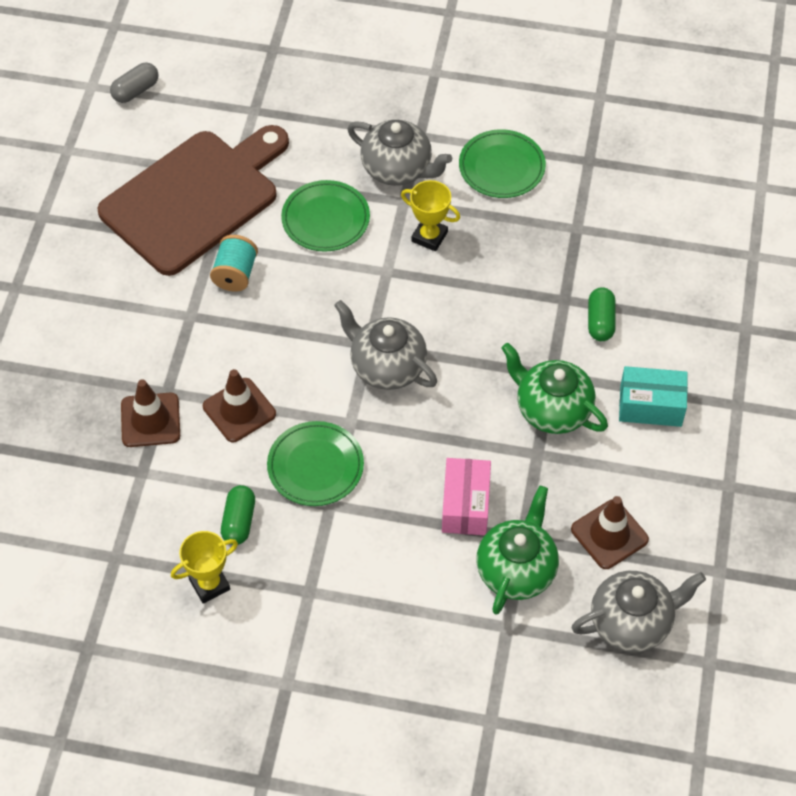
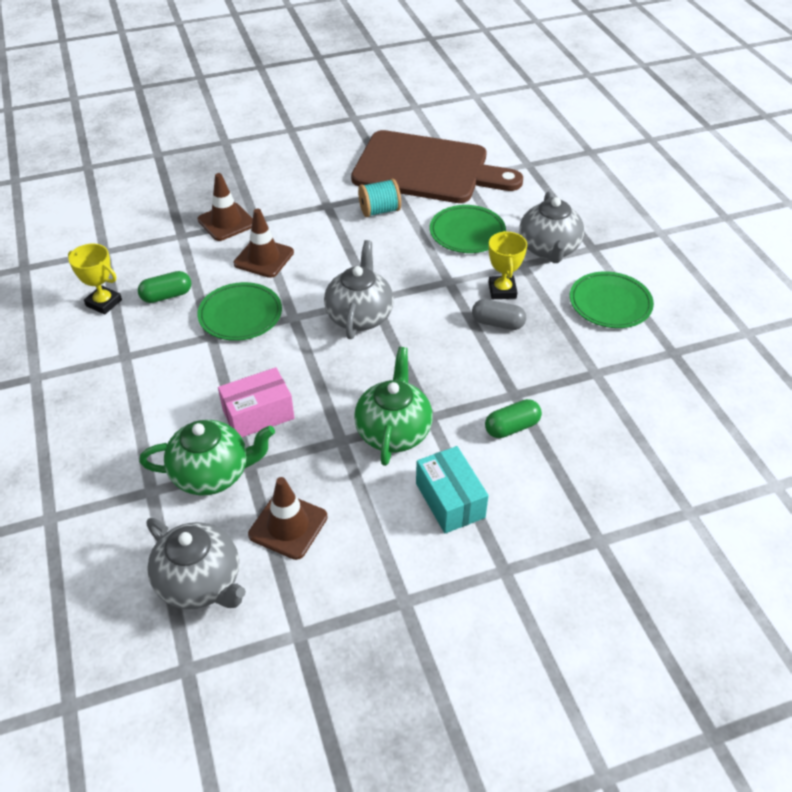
camera: 60 degrees right, 10 degrees down
(136, 91) = (490, 112): grey capsule -> grey capsule (497, 323)

